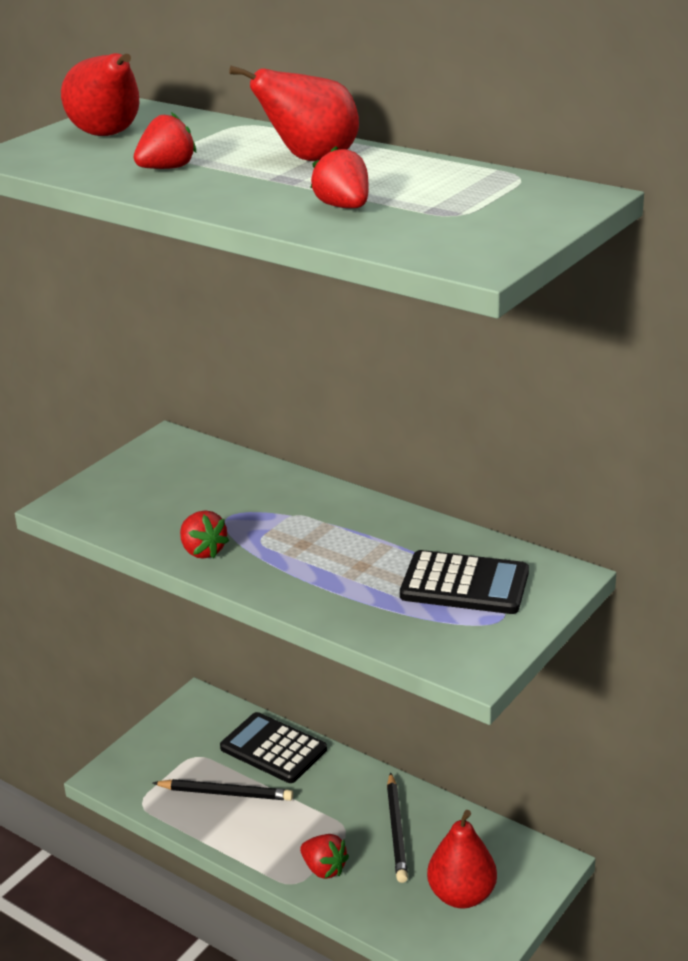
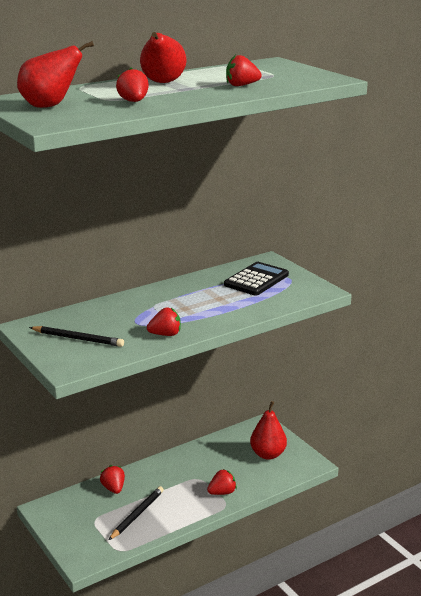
camera: 70 degrees left, 5 degrees down
(273, 749) = (113, 488): black calculator -> red strawberry
(396, 830) = (210, 462): black pencil -> black pencil (78, 339)

